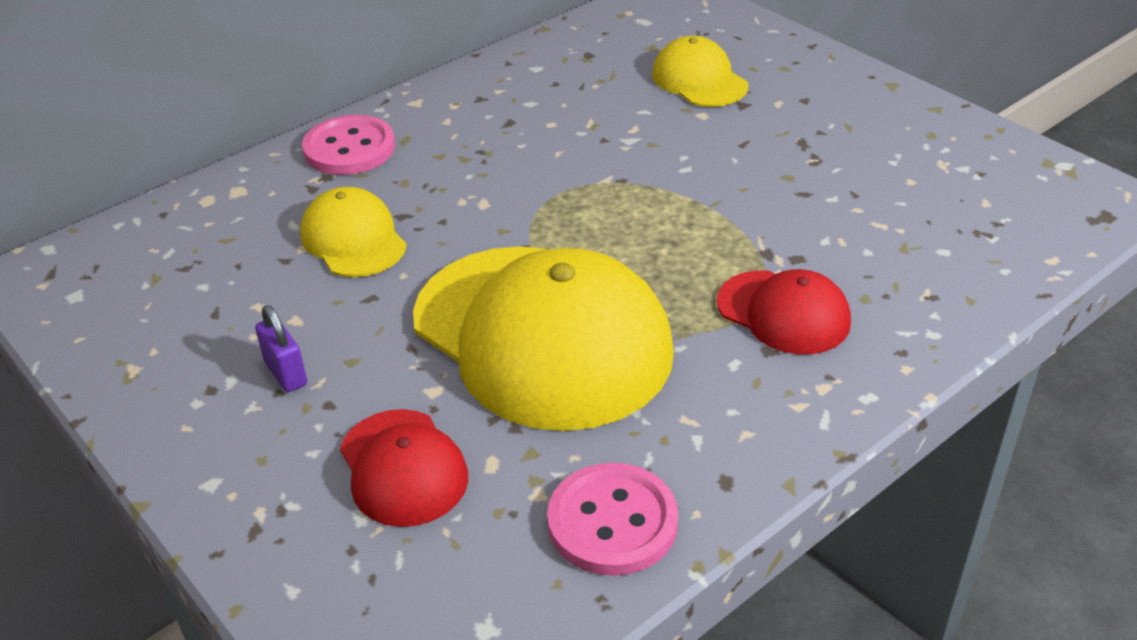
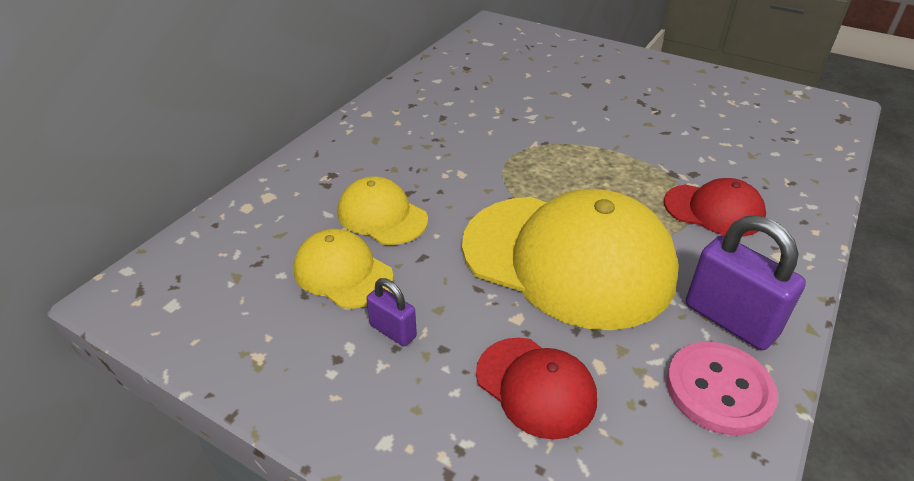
camera: 20 degrees left, 0 degrees up
(349, 148) = (338, 152): pink button -> none
(691, 450) = (730, 320): none -> purple padlock
(699, 80) = (549, 73): yellow cap -> yellow cap (343, 273)

